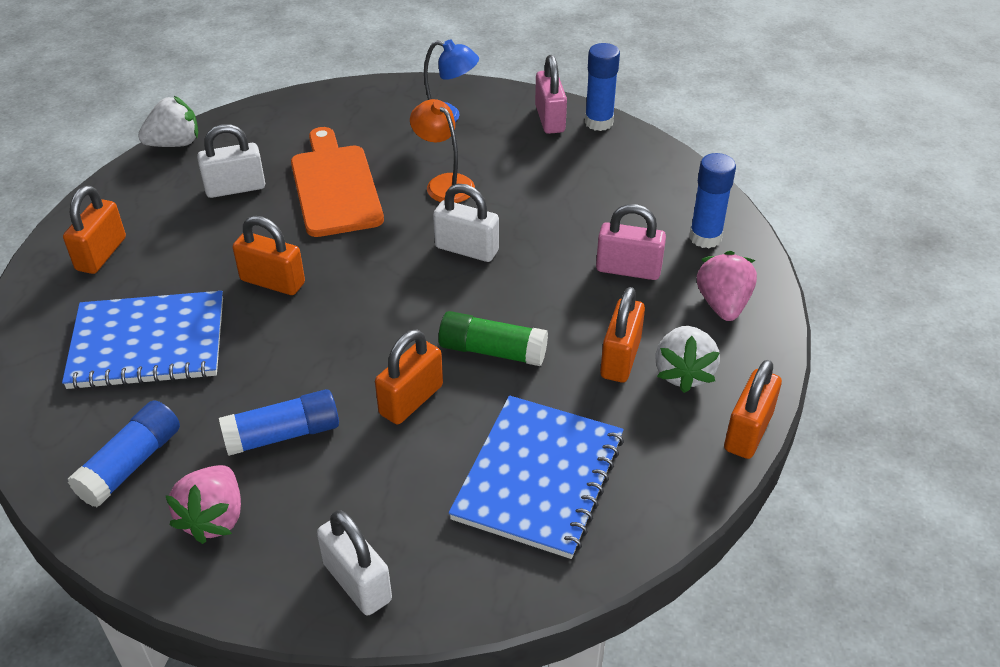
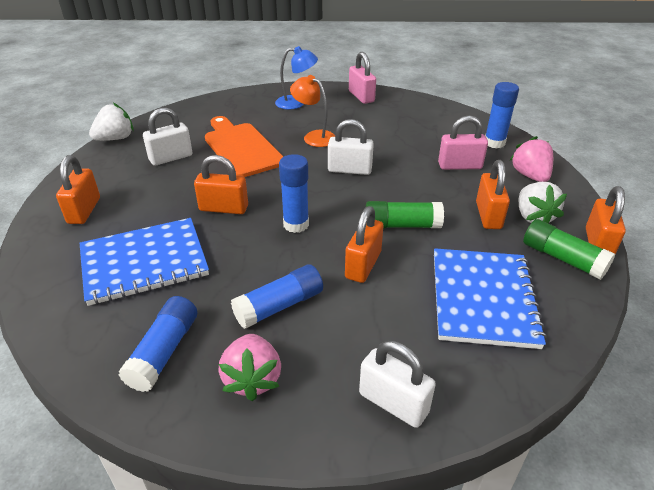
camera: 15 degrees left, 5 degrees down
(598, 122) = (392, 95): blue glue stick -> blue glue stick (296, 224)
(682, 443) = (562, 258): none -> green glue stick

